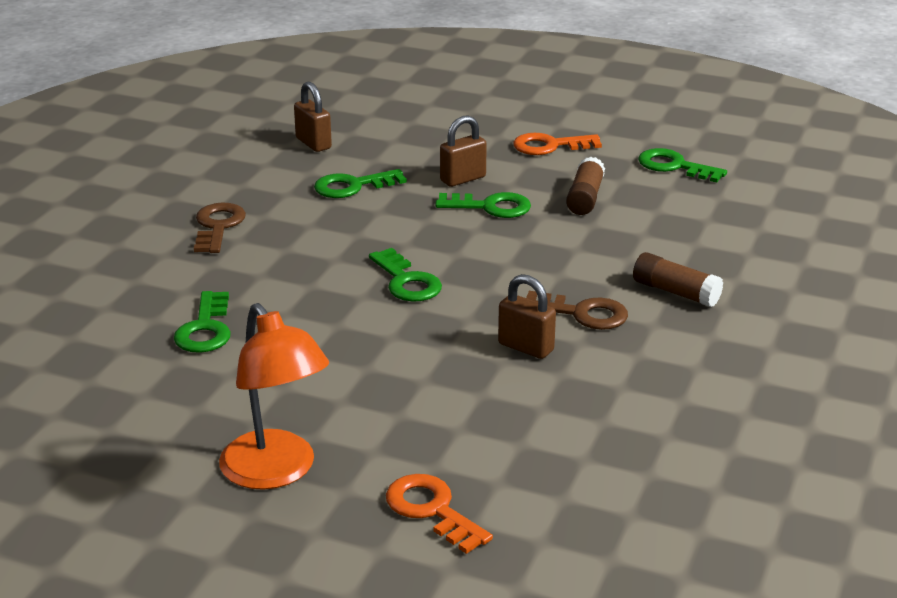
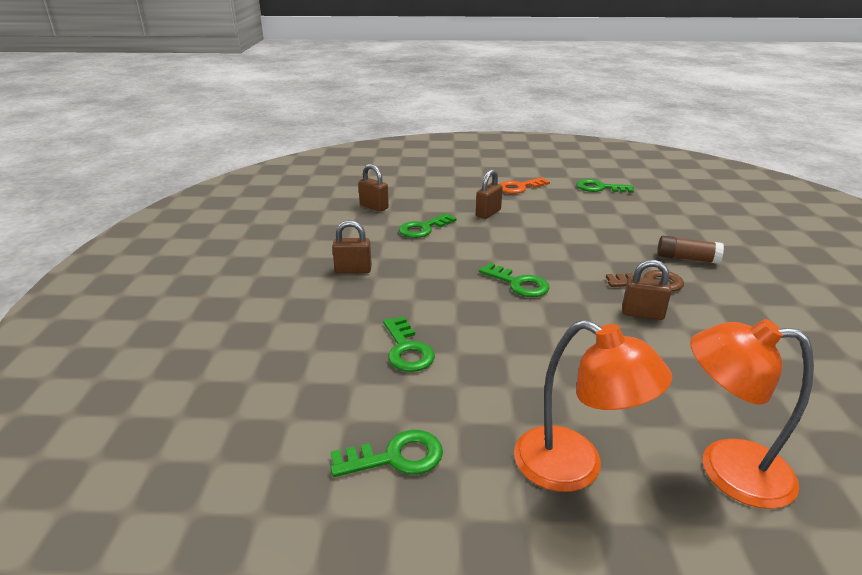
camera: 20 degrees left, 0 degrees up
(218, 226) = (353, 270): brown key -> brown padlock
(432, 510) = (726, 469): orange key -> orange lamp
(490, 207) = (522, 227): green key -> green key (396, 457)
(585, 198) = (571, 212): brown glue stick -> none

